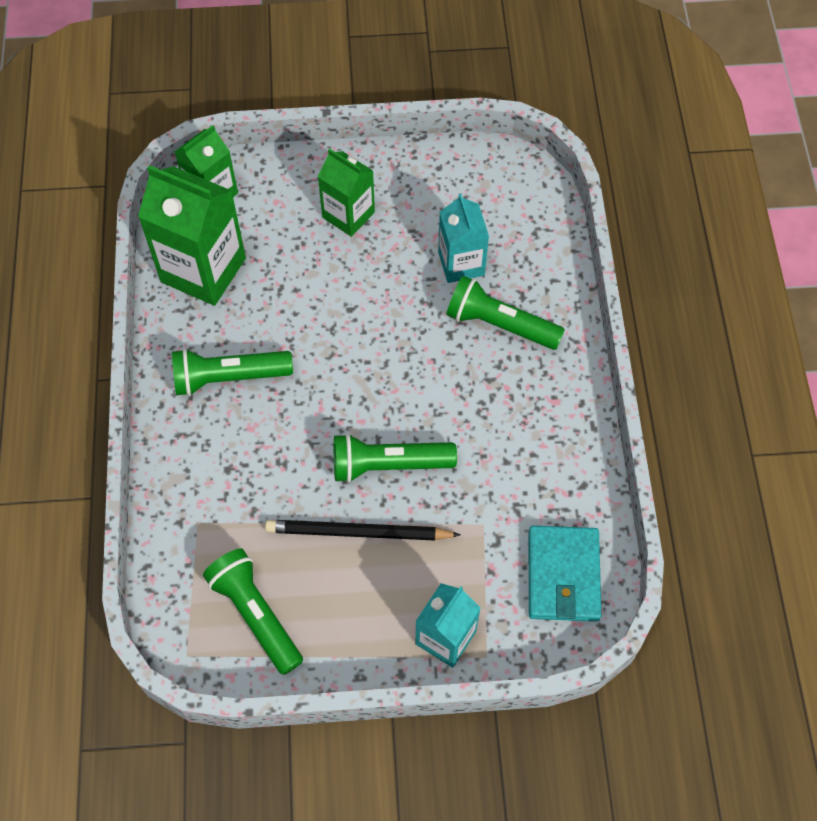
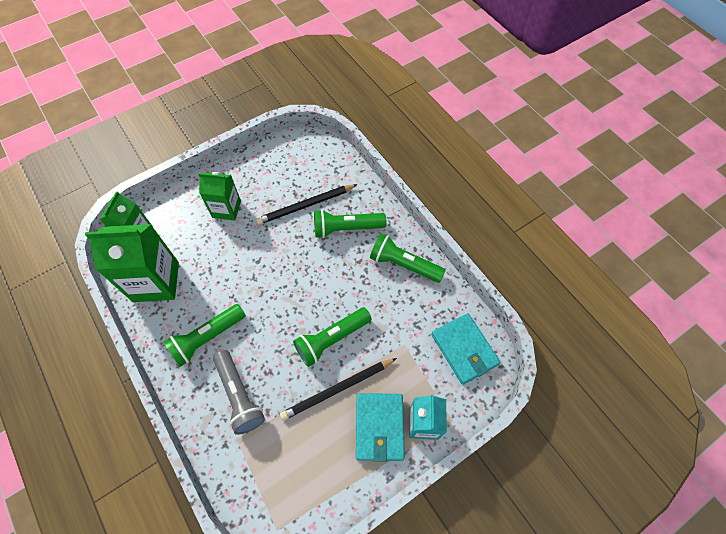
camera: 30 degrees left, 0 degrees up
(229, 472) = (239, 395): none -> grey flashlight
(256, 614) = (305, 476): green flashlight -> green flashlight (404, 264)
(384, 609) = (379, 427): none -> turquoise wallet
(461, 263) = (306, 206): turquoise carton -> black pencil

